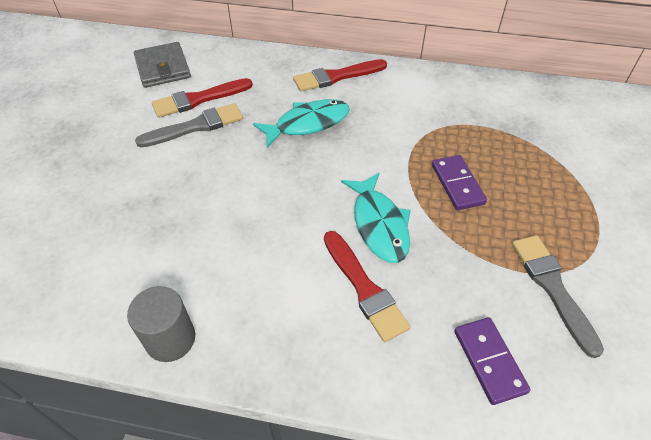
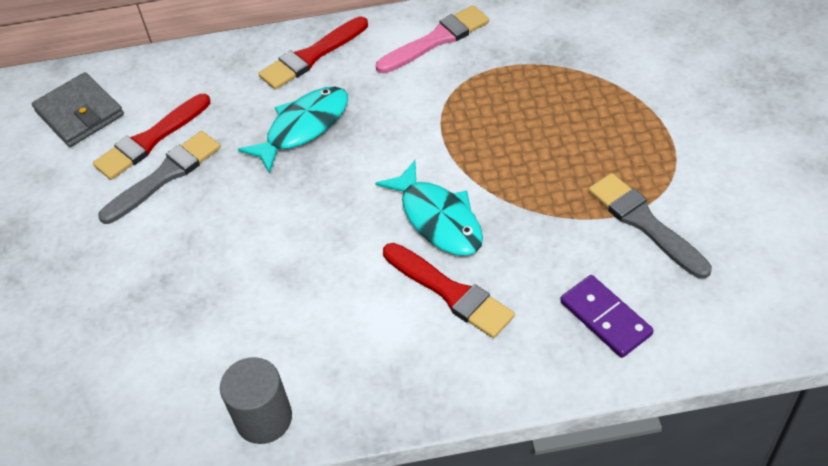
camera: 15 degrees left, 0 degrees up
(432, 91) = (436, 40): none -> pink brush
(457, 184) = (507, 144): purple domino -> none

